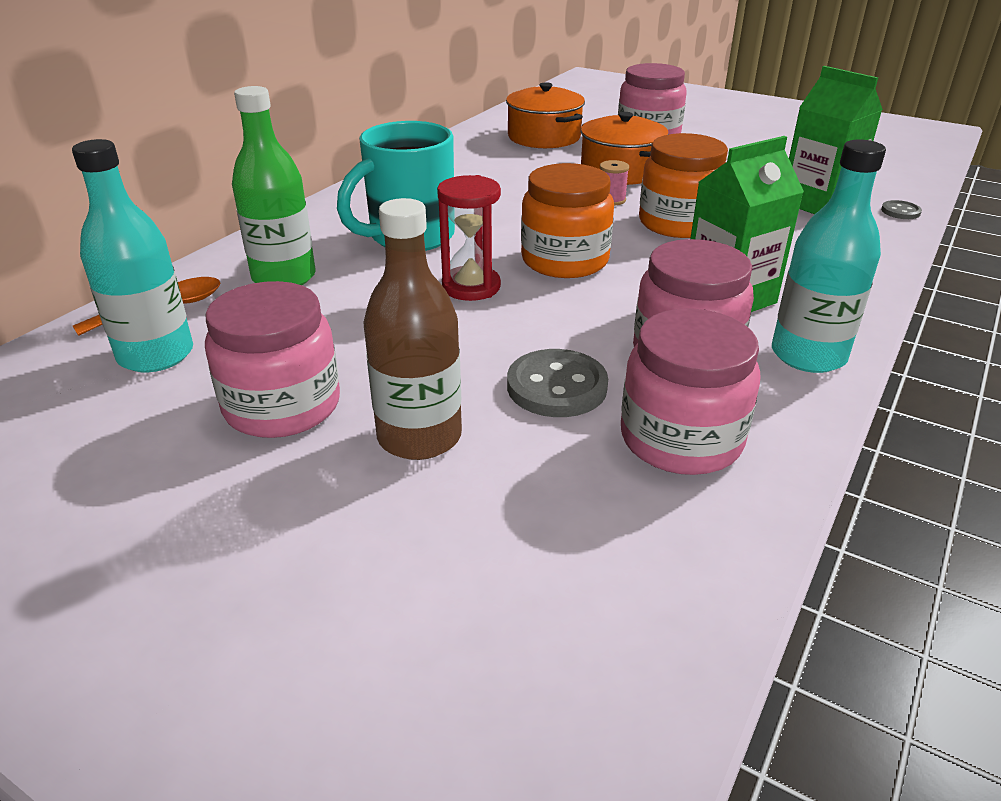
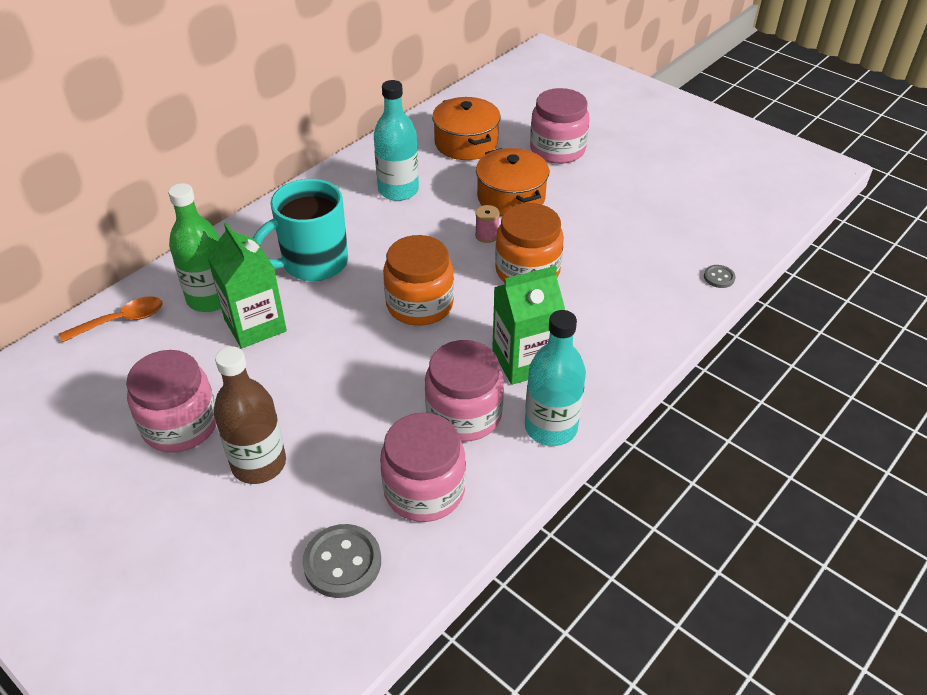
camera: 10 degrees right, 10 degrees up
(156, 355) = (109, 367): turquoise bottle -> turquoise bottle (398, 190)
(471, 287) = (340, 325): red hourglass -> none
(557, 387) = (362, 432): grey button -> grey button (342, 562)
(817, 203) = (654, 259): green carton -> green carton (255, 325)

